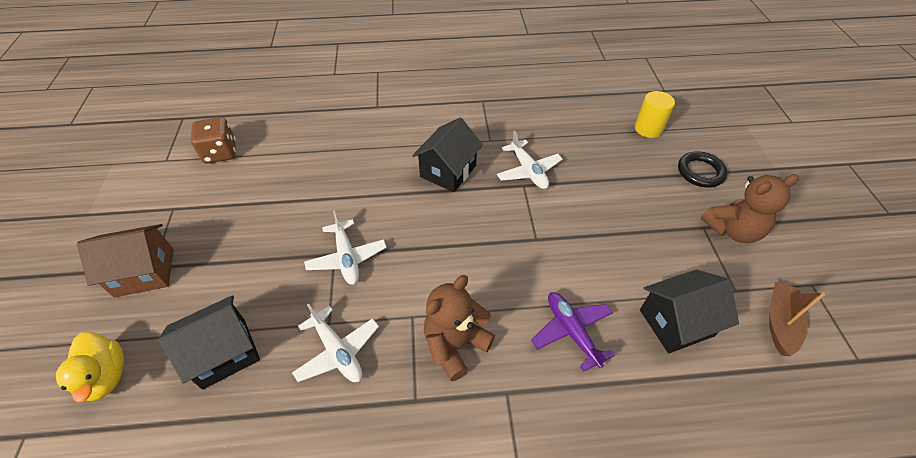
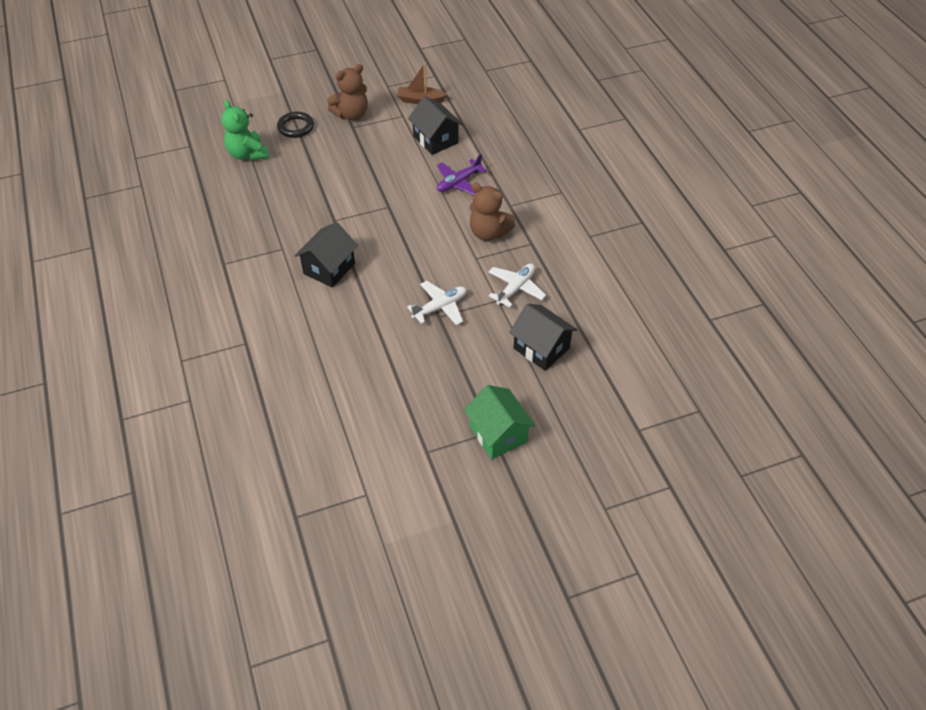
camera: 105 degrees left, 0 degrees up
(105, 377) = (585, 408): yellow duck -> none
(145, 272) = (498, 434): brown house -> green house
(220, 153) = (344, 449): brown dice -> none
(448, 171) = (329, 268): black house -> black house turned 75 degrees counterclockwise
(528, 171) = (316, 219): white plane -> none
(648, 129) = (248, 154): yellow cylinder -> green teddy bear
(732, 230) = (351, 114): brown teddy bear -> brown teddy bear turned 90 degrees clockwise

